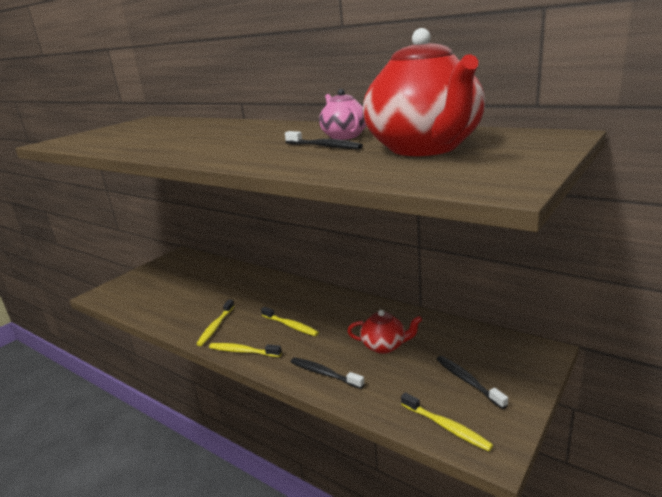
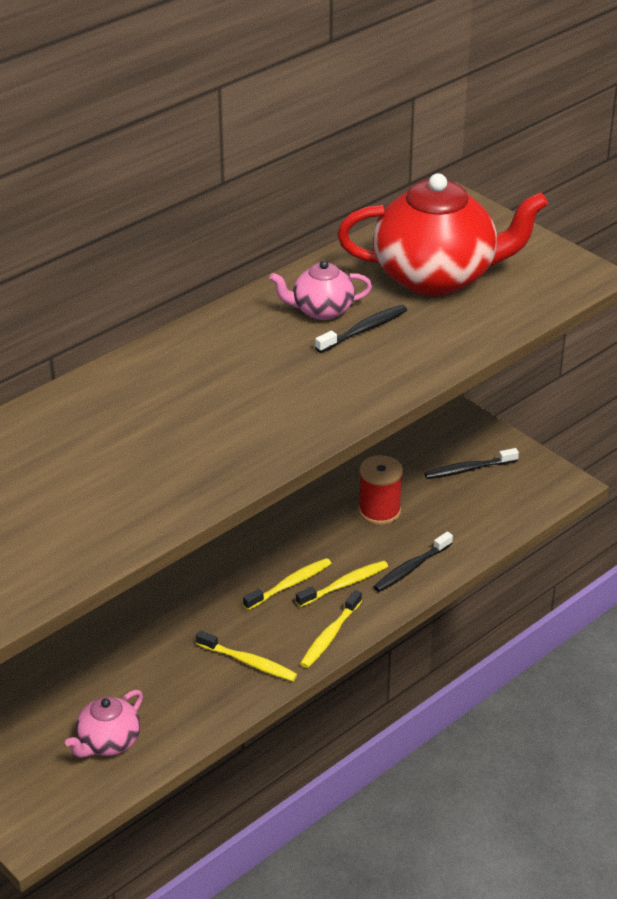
camera: 80 degrees left, 15 degrees up
(154, 299) = (108, 742): none -> pink teapot
(384, 346) = (379, 511): red teapot -> red spool
(446, 427) = (527, 501): yellow toothbrush -> yellow toothbrush (345, 584)

